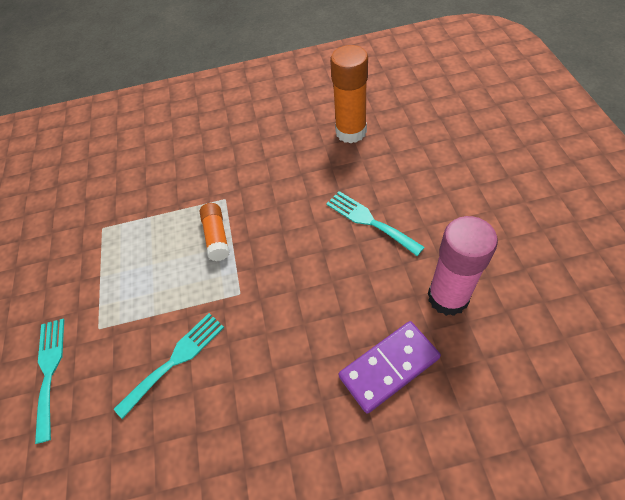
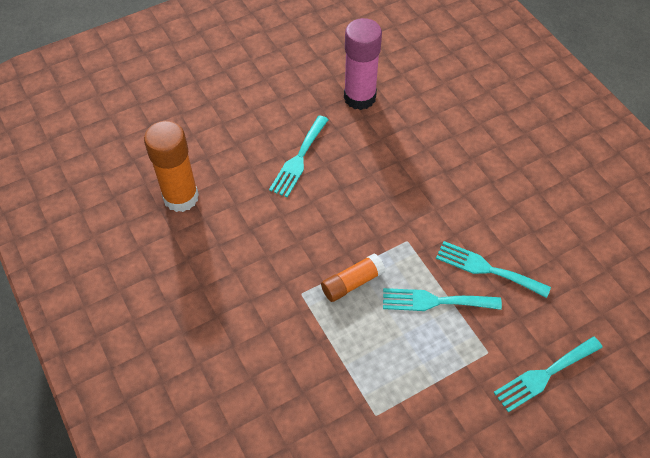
camera: 115 degrees left, 0 degrees up
(167, 298) = (435, 301): none -> turquoise fork
(389, 367) = (430, 123): purple domino -> none

